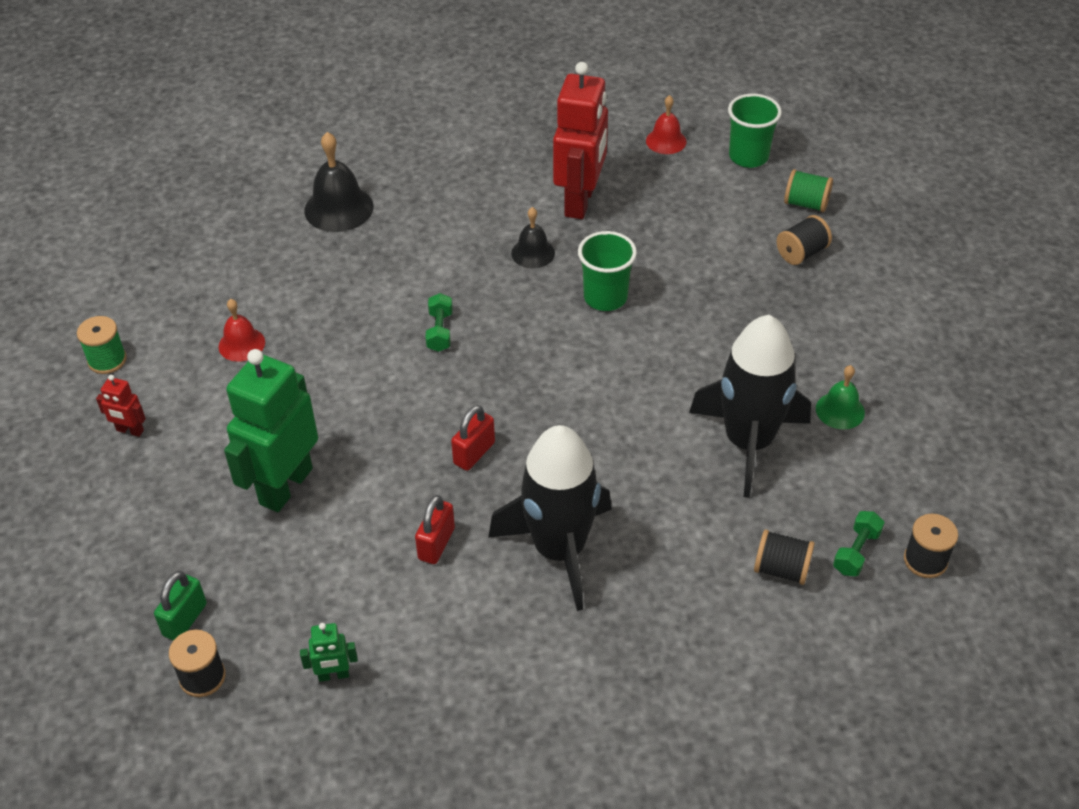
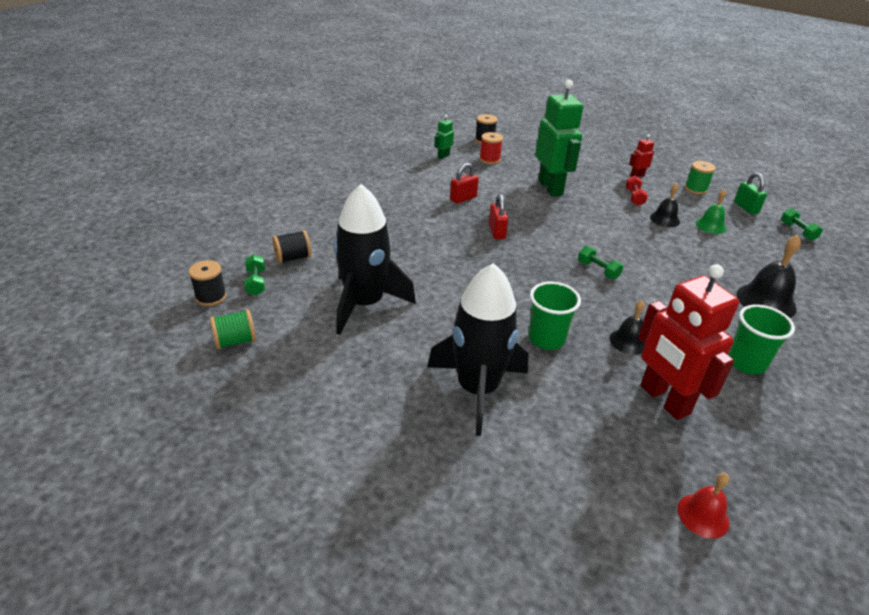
camera: 135 degrees right, 10 degrees down
(136, 240) = (797, 231): none -> green dumbbell
(185, 619) = (515, 147): green padlock -> green padlock (746, 208)
(210, 397) = (634, 197): none -> red dumbbell
(241, 344) = (664, 219): red bell -> black bell
(273, 613) = (489, 159): none -> red spool
(436, 544) = (463, 198): red padlock -> red padlock turned 75 degrees clockwise
(559, 550) = (409, 218): black rocket -> black rocket (478, 389)
(748, 157) = (619, 554): green cup -> green cup (746, 362)
(801, 253) = (460, 465): black spool -> none
(806, 204) = (509, 528): green spool -> green spool (235, 341)
(840, 410) = (322, 351): green bell -> green bell (710, 225)

